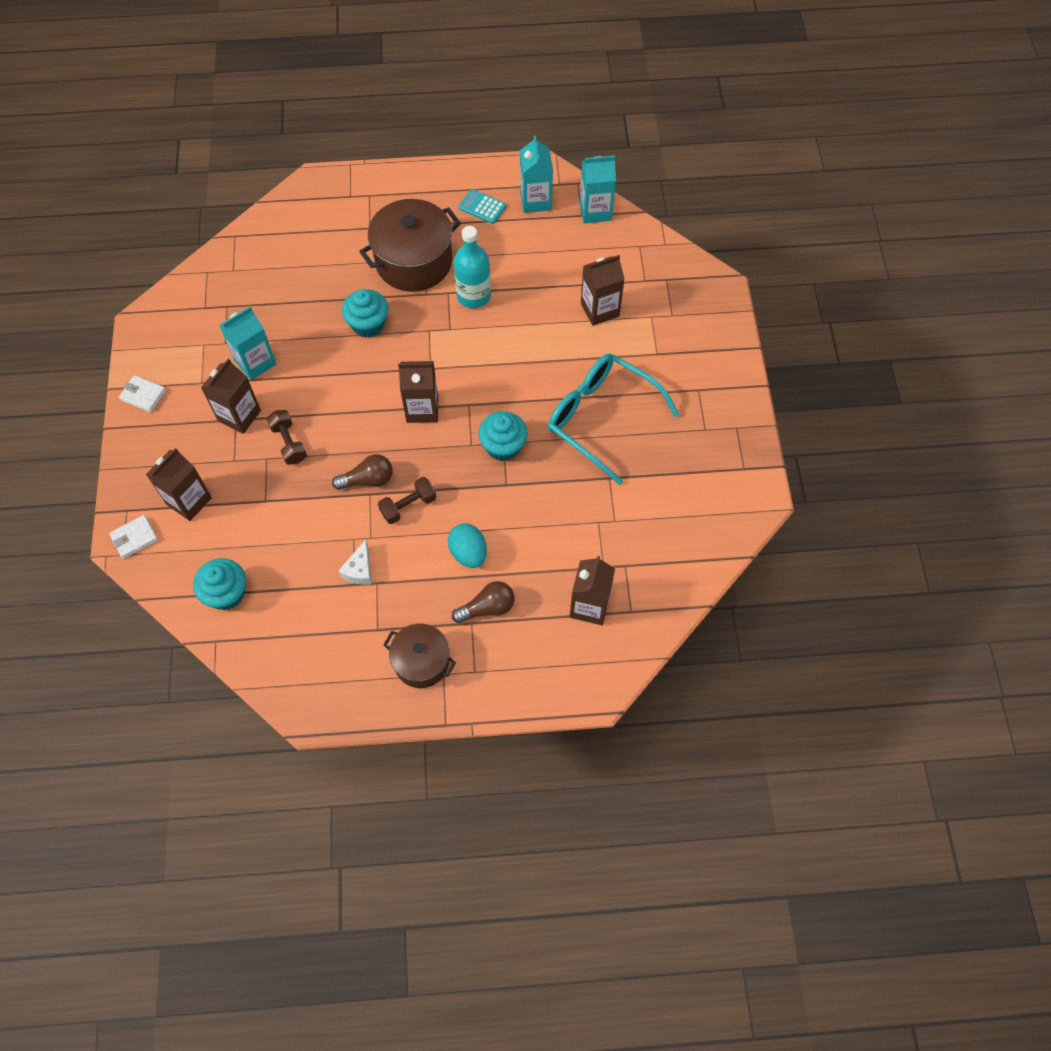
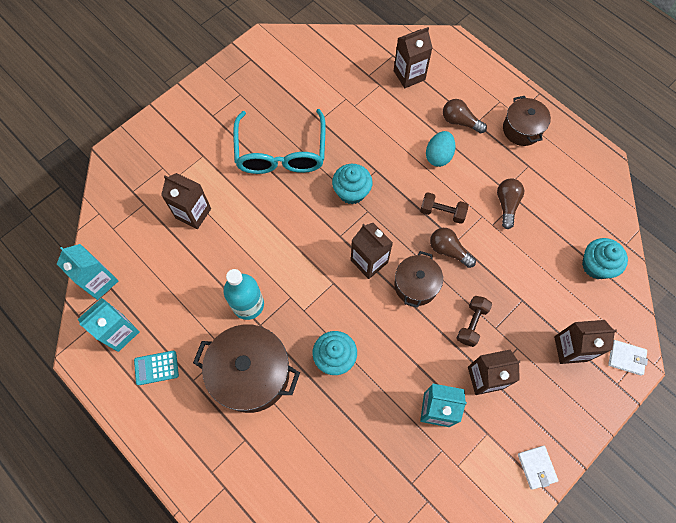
camera: 130 degrees left, 5 degrees up
(359, 570) = (507, 204): white cheese -> brown light bulb
(364, 428) = (416, 285): none -> brown pot
(482, 207) = (156, 368): turquoise calculator -> turquoise calculator turned 90 degrees clockwise

